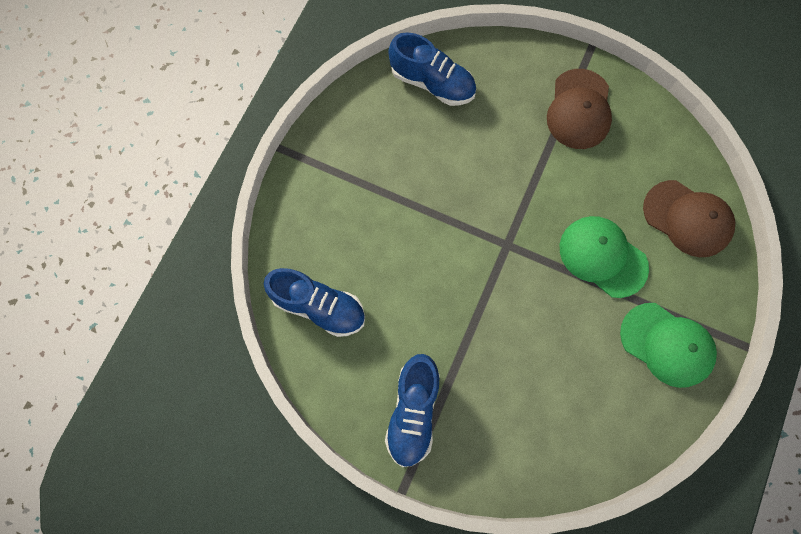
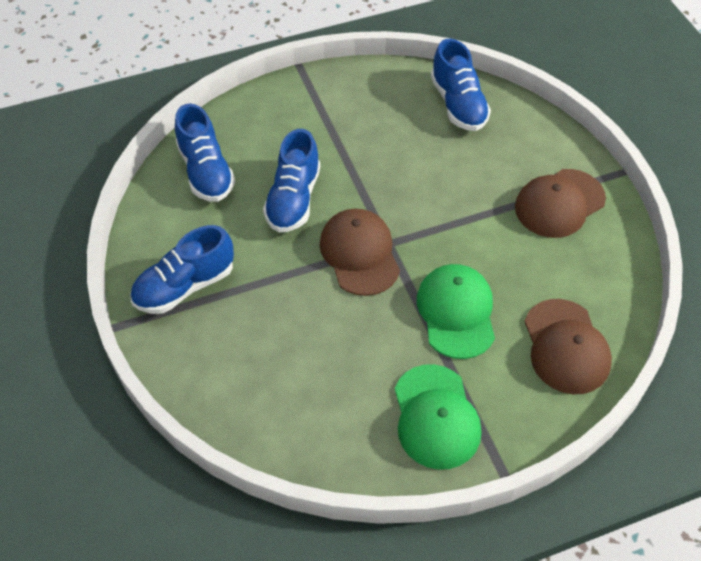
camera: 45 degrees right, 20 degrees down
(407, 270) = (293, 199): none -> blue shoe
(498, 271) = (359, 254): none -> brown cap

